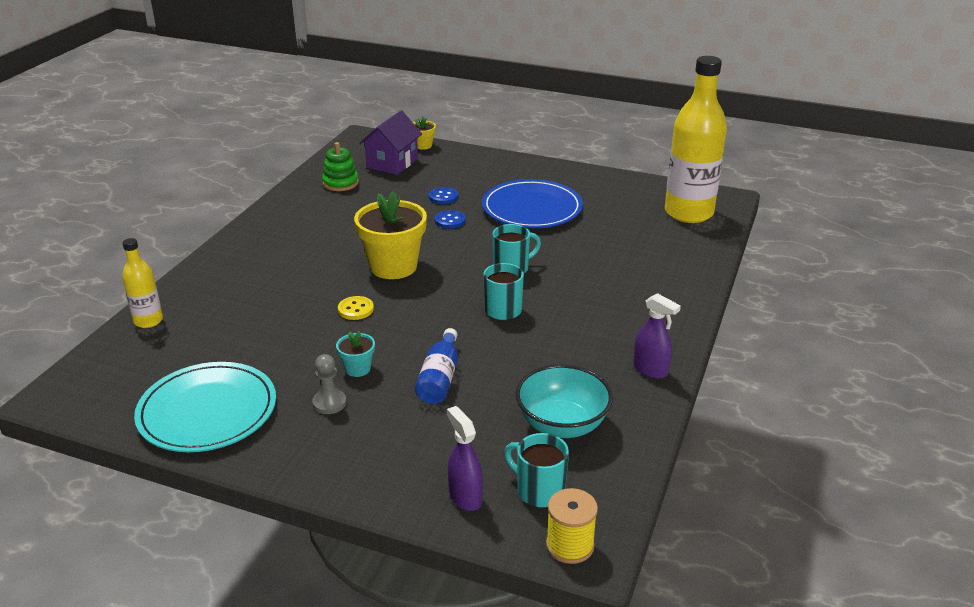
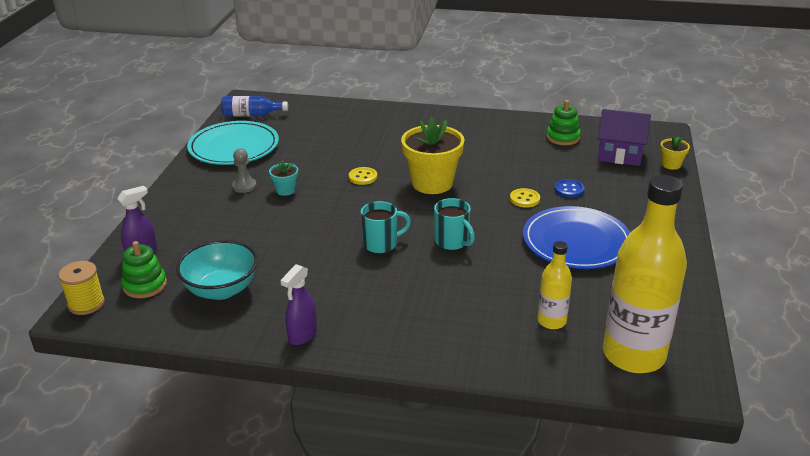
camera: 80 degrees right, 0 degrees up
(148, 321) = (329, 108): yellow bottle -> yellow bottle (551, 321)
(440, 378) = (277, 226): blue bottle -> blue bottle (251, 115)
(450, 221) = (524, 199): blue button -> yellow button
(539, 491) = (145, 285): turquoise mug -> green stacking toy

